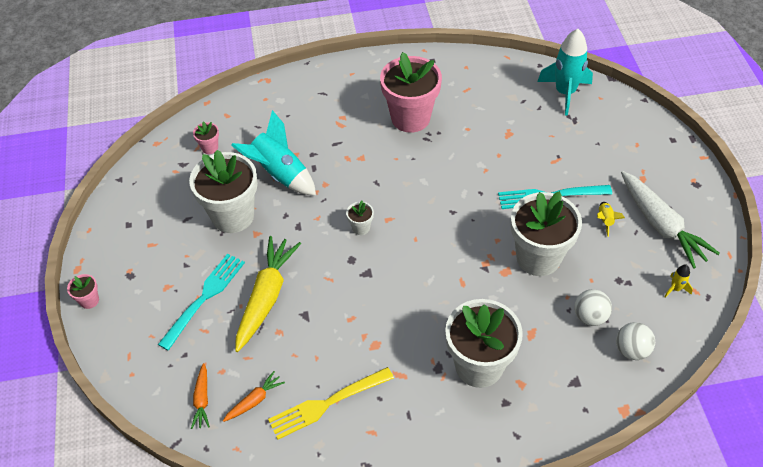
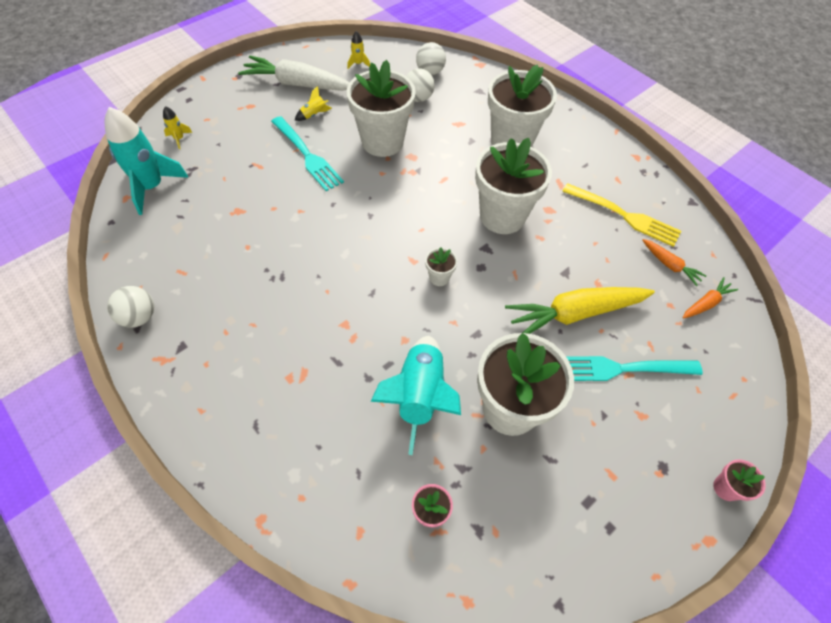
camera: 125 degrees left, 5 degrees up
(254, 401) = (669, 265): orange carrot -> orange carrot turned 150 degrees counterclockwise
(391, 303) = (502, 216): none -> white flower pot
(410, 118) = (256, 305): pink flower pot -> none
(441, 62) = (139, 317): none -> white ball
(617, 121) = (179, 139): none -> yellow rocket
(660, 225) = (298, 84): white carrot -> white carrot turned 105 degrees counterclockwise

